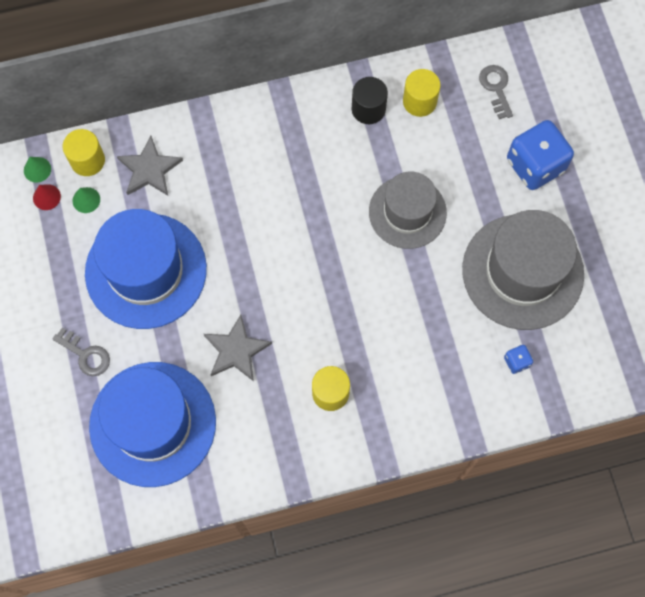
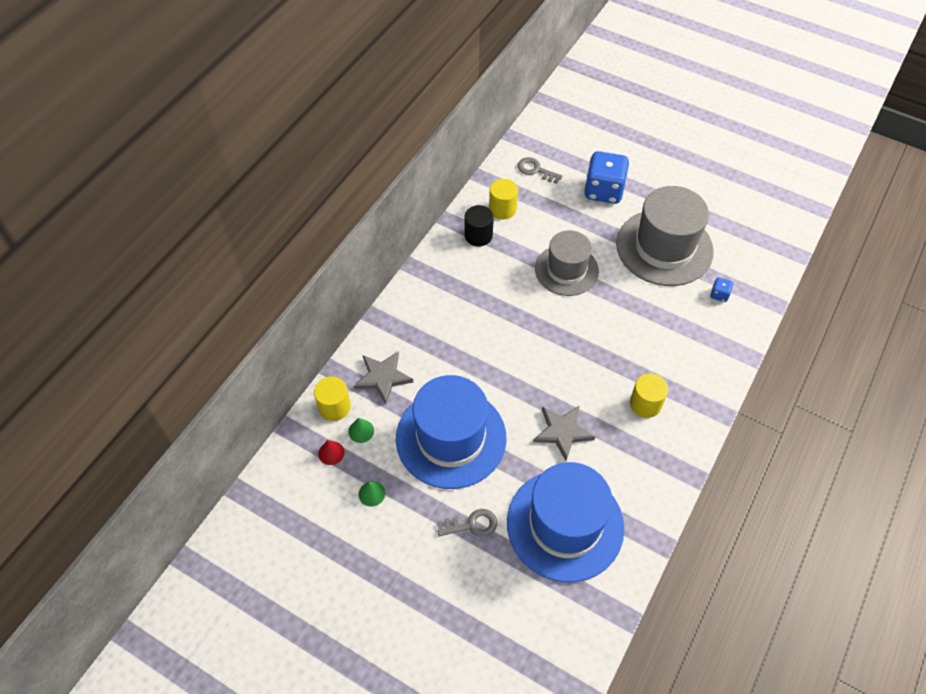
camera: 45 degrees left, 15 degrees down
(37, 169) = (305, 442): green cone -> green cone (371, 493)

